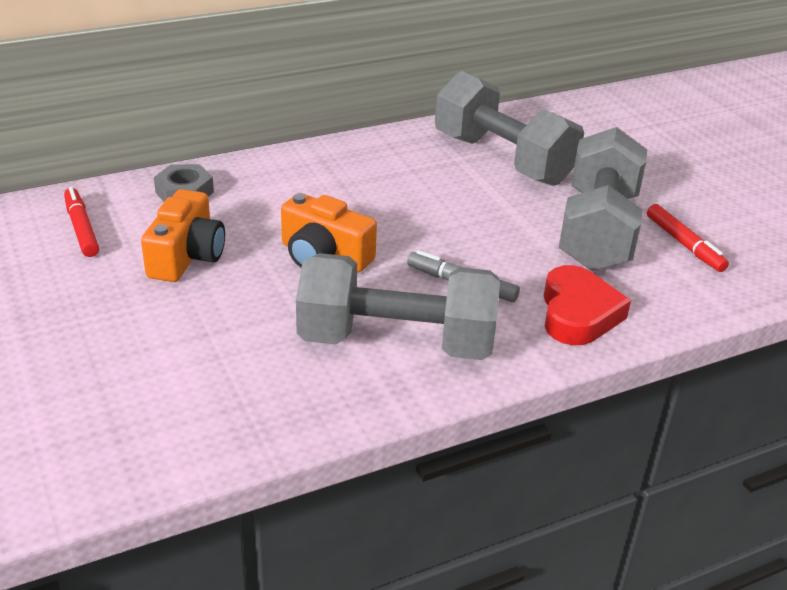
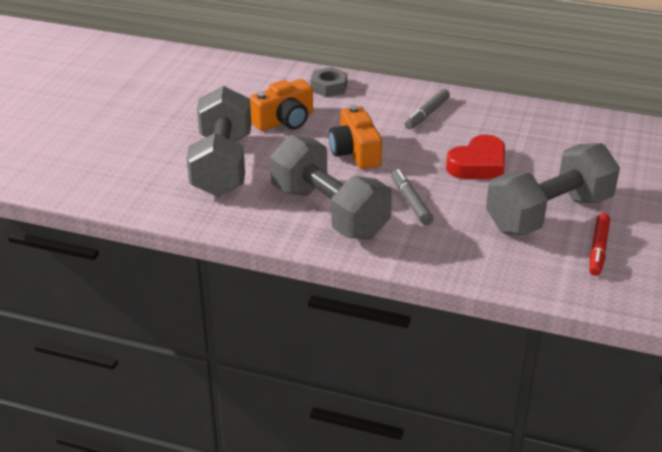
camera: 45 degrees right, 0 degrees up
(81, 228) = (253, 85): red marker -> none
(338, 178) = (427, 114): none -> grey marker
(503, 159) = (554, 146): grey dumbbell -> grey dumbbell (222, 165)
(578, 313) = (455, 250): red heart -> red heart (478, 165)

